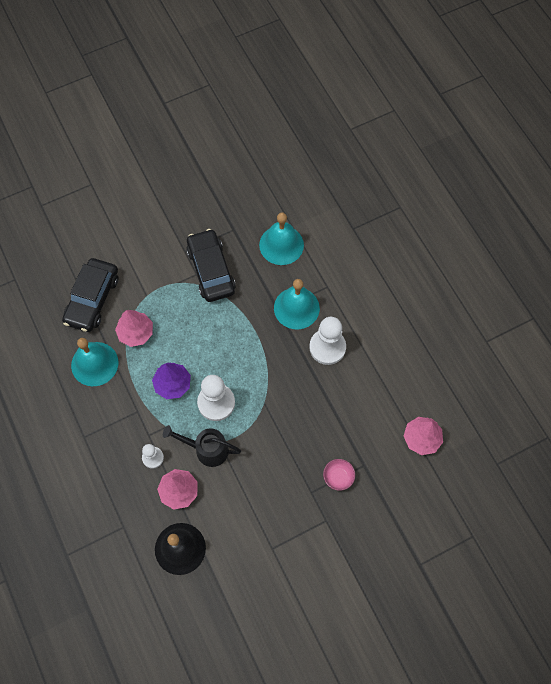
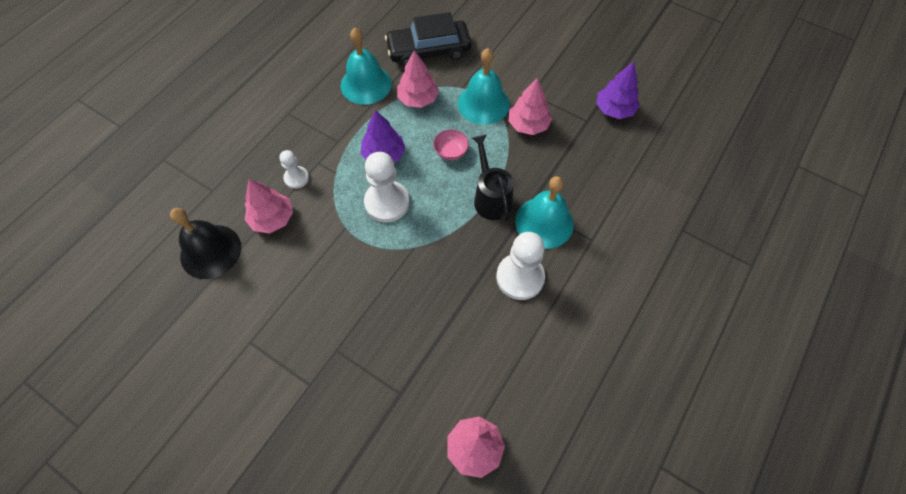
camera: 60 degrees right, 5 degrees down
(206, 449) = (330, 220): black watering can -> black watering can (490, 197)
(211, 270) = (528, 125): black car -> pink tree
(236, 206) = (614, 109): none -> purple tree
(281, 245) = (605, 171): turquoise bell -> turquoise bell (483, 103)
(338, 477) = (370, 371): pink bowl -> pink bowl (451, 152)

